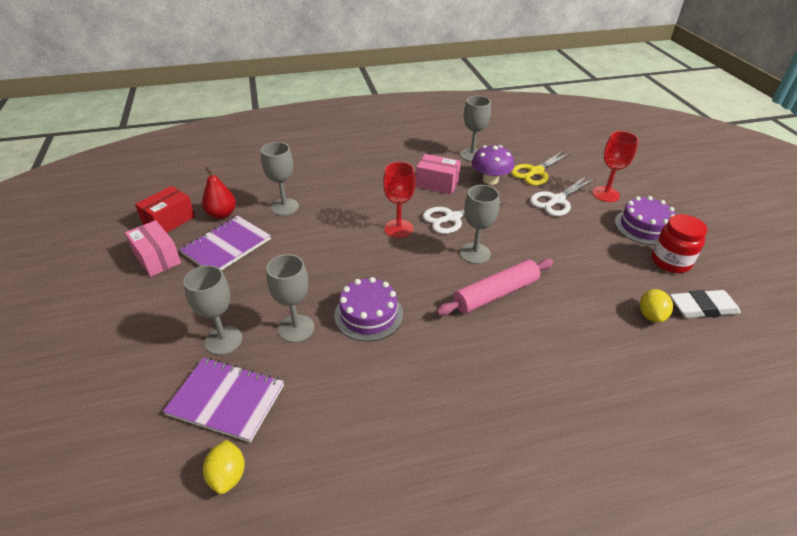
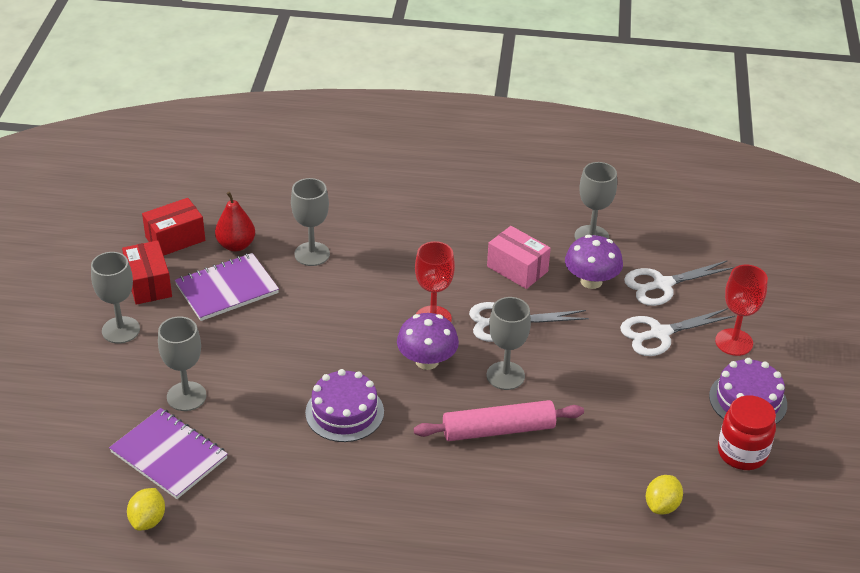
camera: 20 degrees right, 0 degrees up
(157, 258) = (148, 284): pink box -> red box
(296, 328) = (263, 405): grey goblet -> grey goblet (120, 330)
(411, 258) = (427, 361): none -> purple mushroom
(536, 172) = (662, 284): yellow scissors -> white scissors
(702, 308) = (732, 516): white eraser -> none

